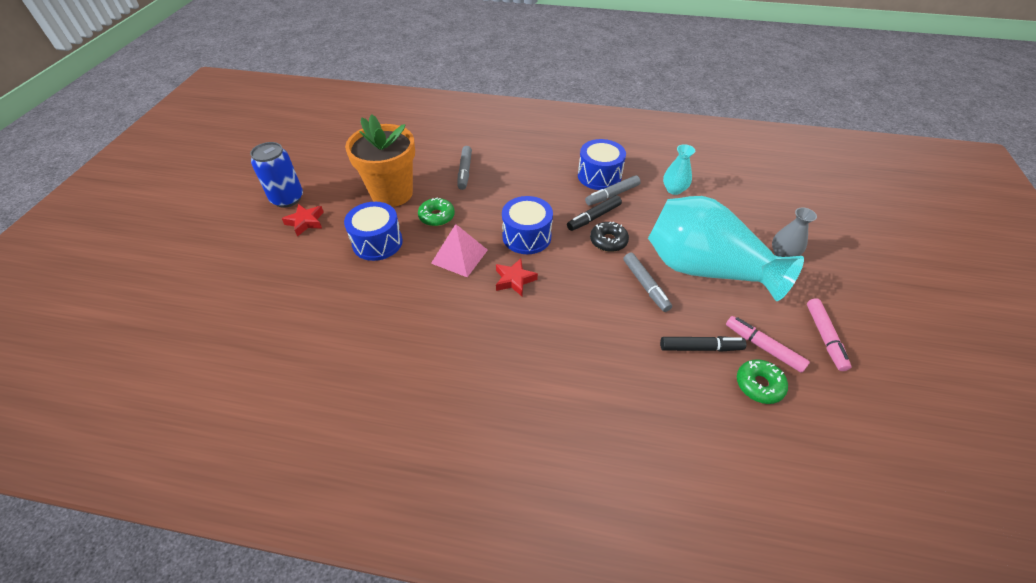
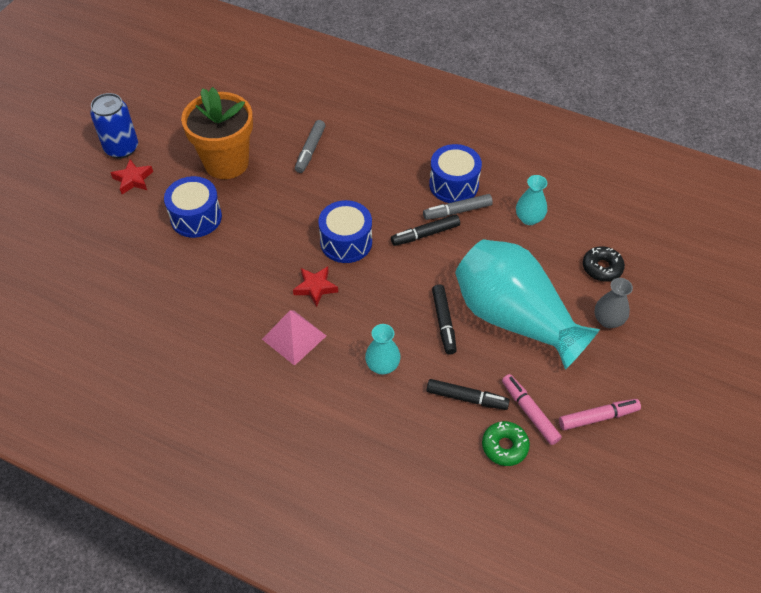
camera: 15 degrees right, 5 degrees up
(436, 216) = (263, 200): green donut -> none
(459, 256) = (271, 250): pink pyramid -> pink pyramid (294, 337)
(608, 241) = (428, 265): black donut -> black donut (602, 268)
(608, 336) = (382, 365): none -> turquoise vase
(645, 285) = (444, 322): grey marker -> black marker
(824, 337) = (598, 417): pink marker -> pink marker turned 120 degrees counterclockwise

